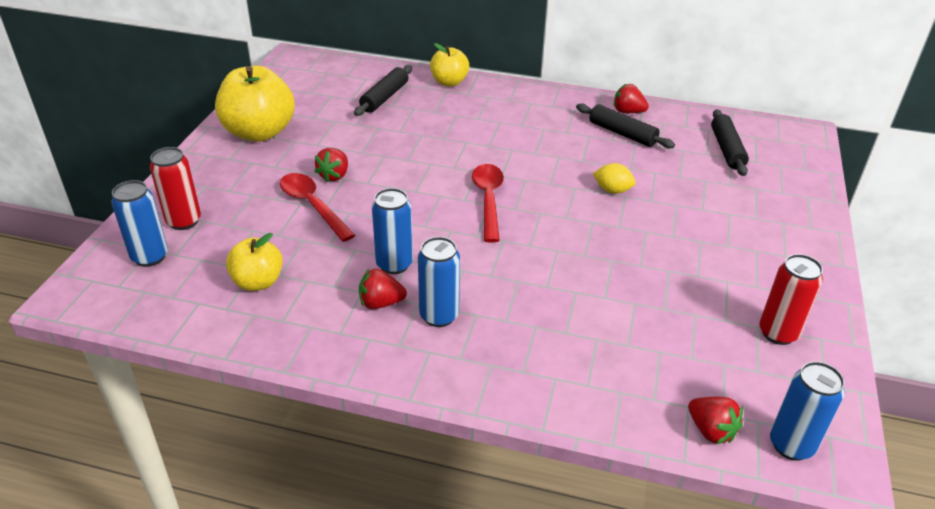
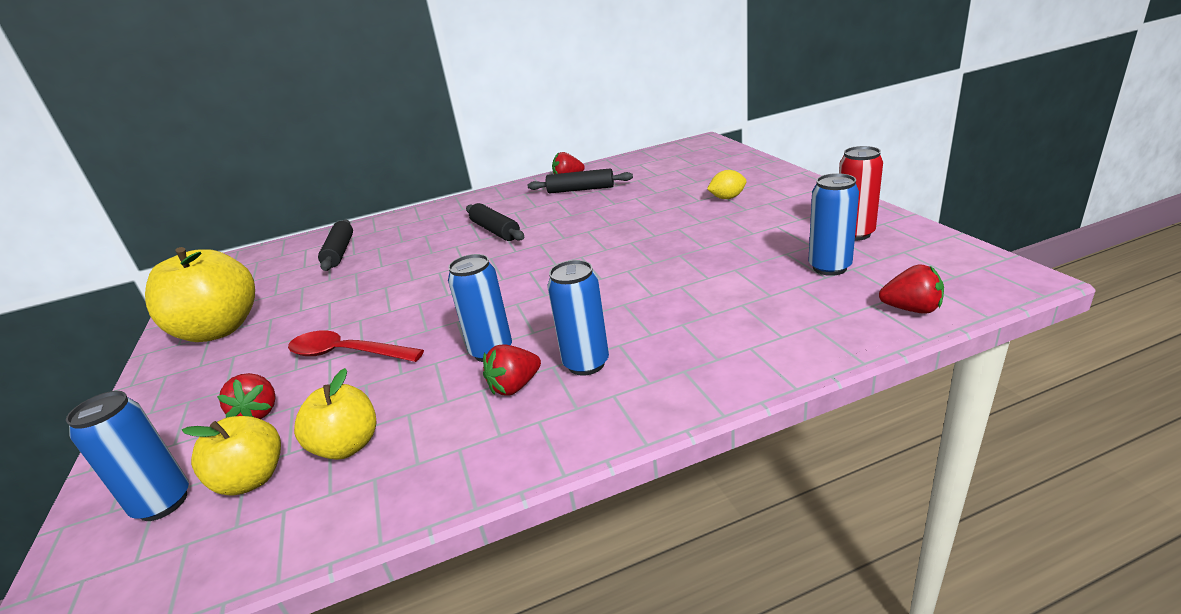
camera: 30 degrees left, 10 degrees down
(184, 221) = (185, 444): red can -> none
(334, 175) = (346, 322): red strawberry -> red strawberry (258, 412)
(449, 82) = (393, 220): yellow apple -> yellow apple (252, 479)
(488, 200) = (524, 269): red spoon -> none
(612, 190) = (619, 219): yellow lemon -> yellow lemon (727, 198)
(726, 149) = (666, 167): black rolling pin -> black rolling pin (495, 230)
(791, 445) = (971, 285): blue can -> blue can (829, 267)

